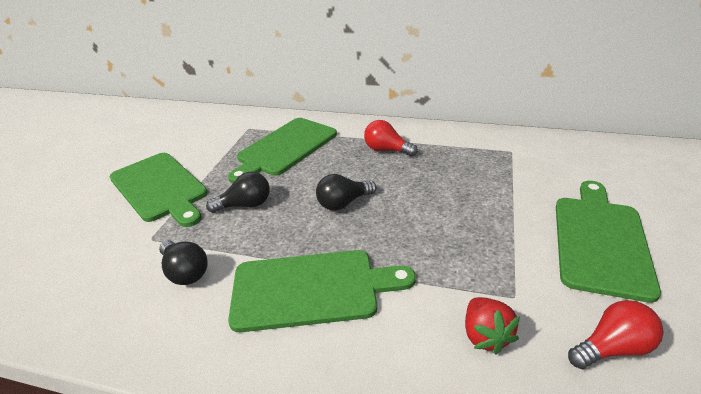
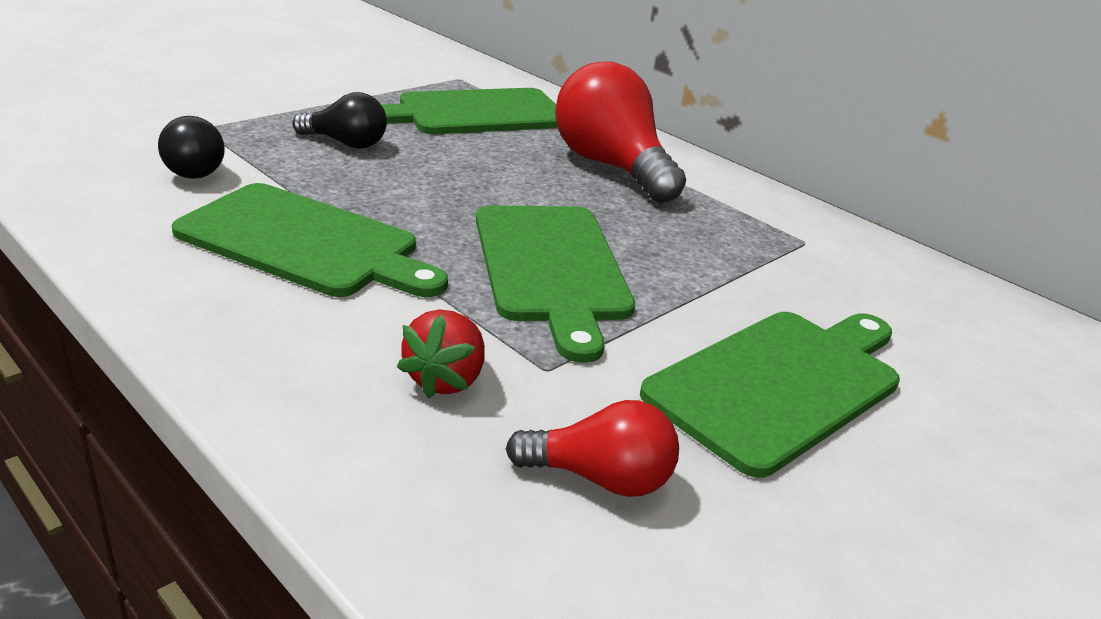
camera: 25 degrees right, 5 degrees down
(160, 188) = (274, 91): green cutting board -> green cutting board (550, 268)
(343, 203) = (467, 190): black light bulb -> none
(386, 150) = (611, 167): red light bulb -> red light bulb, size x1.82

